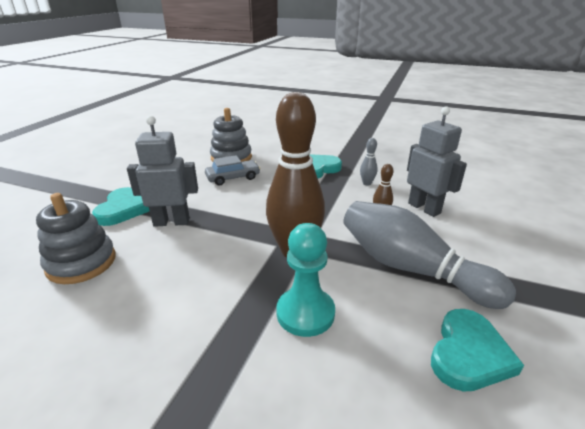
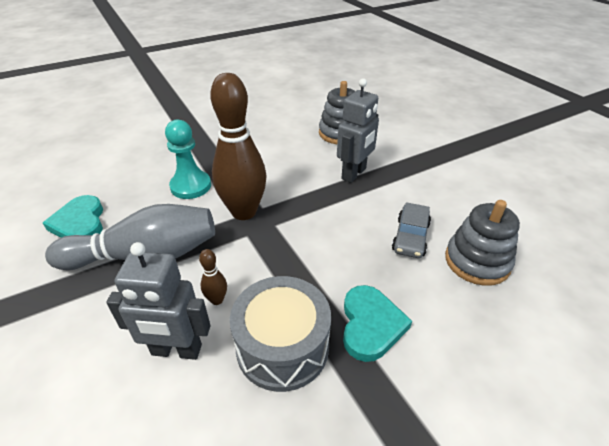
camera: 130 degrees right, 10 degrees up
(122, 209) = (400, 159): turquoise heart -> none
(367, 183) = (282, 346): grey bowling pin -> grey drum

